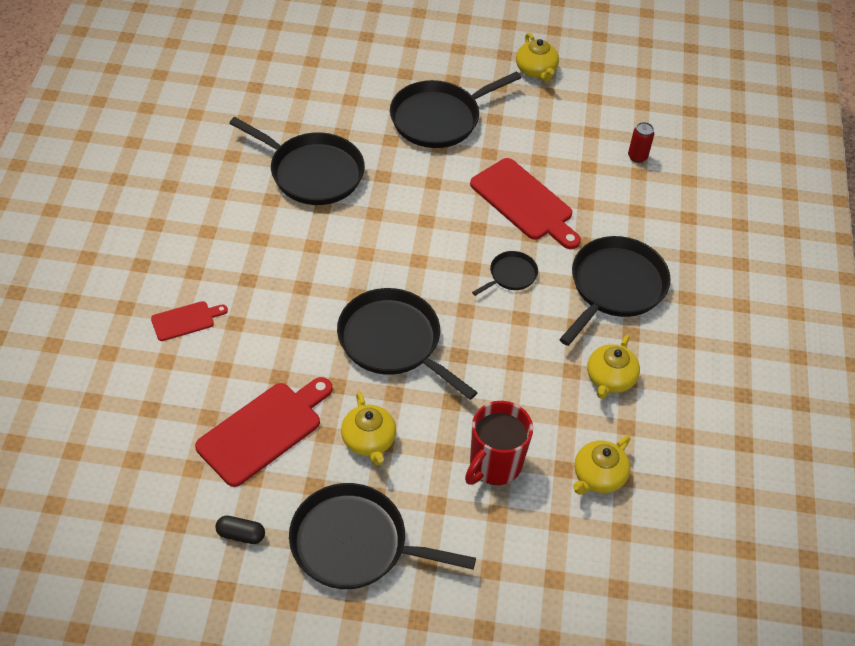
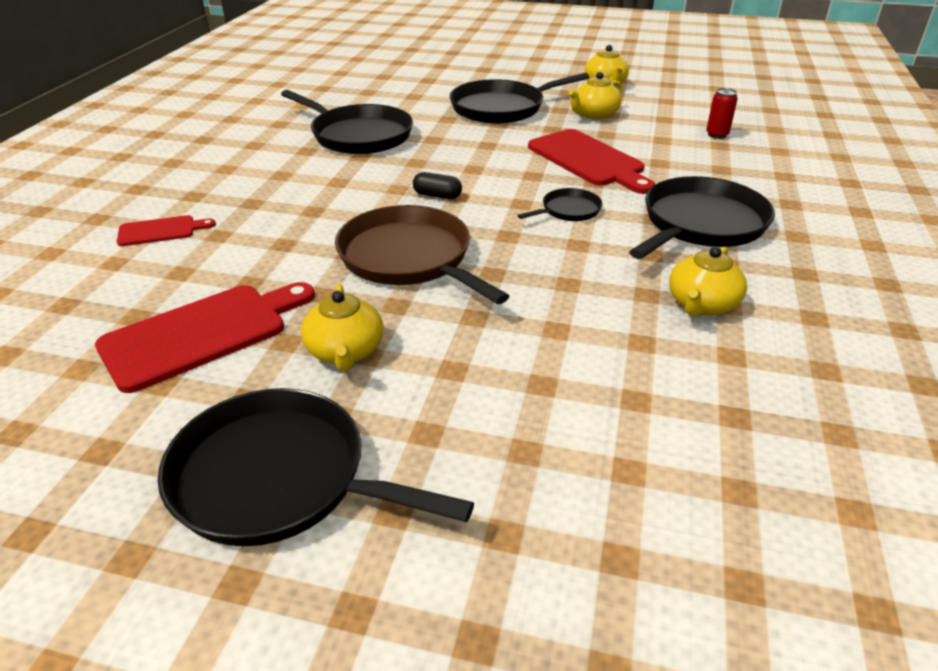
camera: 10 degrees right, 15 degrees down
(241, 535) = (102, 454): black capsule -> black capsule (437, 196)
(393, 342) = (409, 258): black pan -> brown pan
(494, 465) = (527, 389): red mug -> none
(598, 476) = (692, 412): yellow teapot -> yellow teapot (594, 115)

